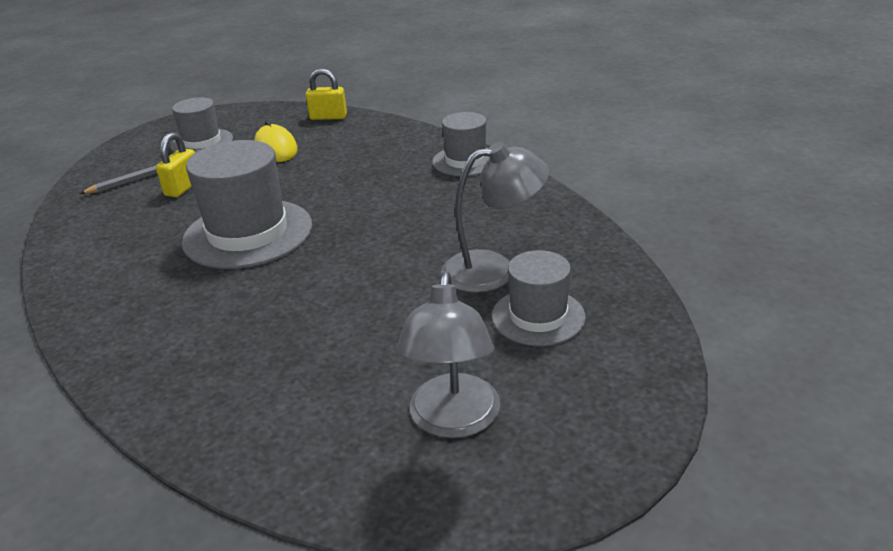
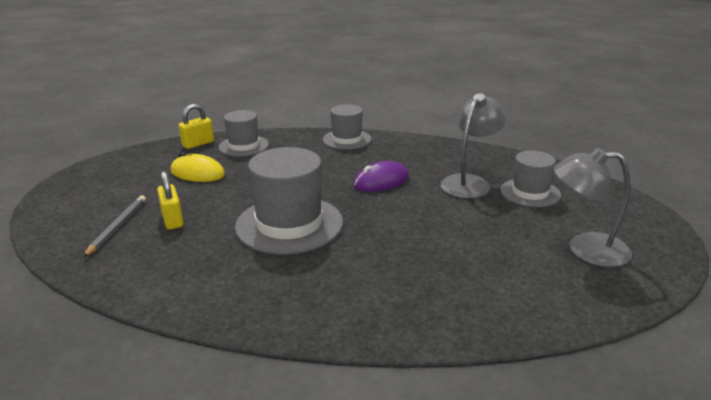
camera: 45 degrees left, 5 degrees down
(202, 142) = (121, 189): grey hat -> grey hat (243, 146)
(405, 225) = (381, 181): none -> purple mouse
(453, 421) = (585, 249): grey lamp -> grey lamp turned 135 degrees clockwise

